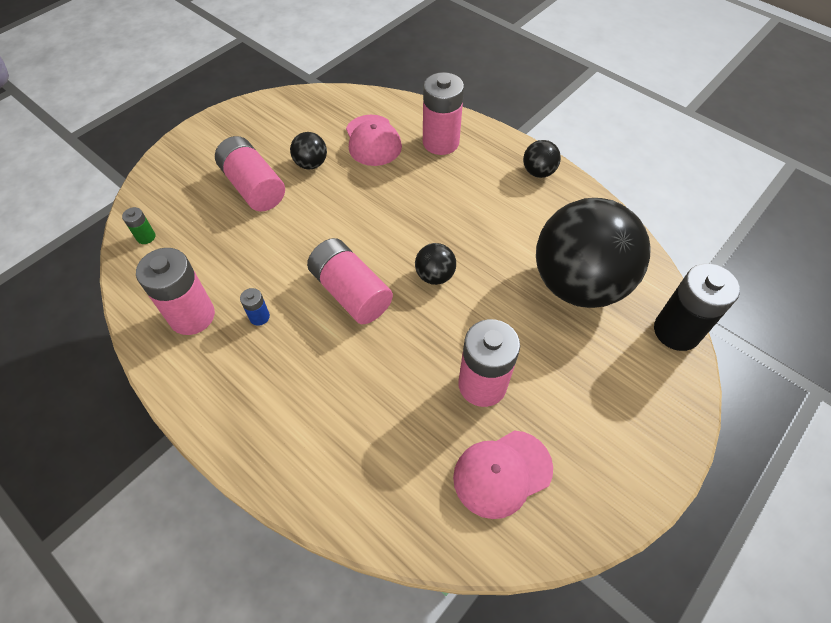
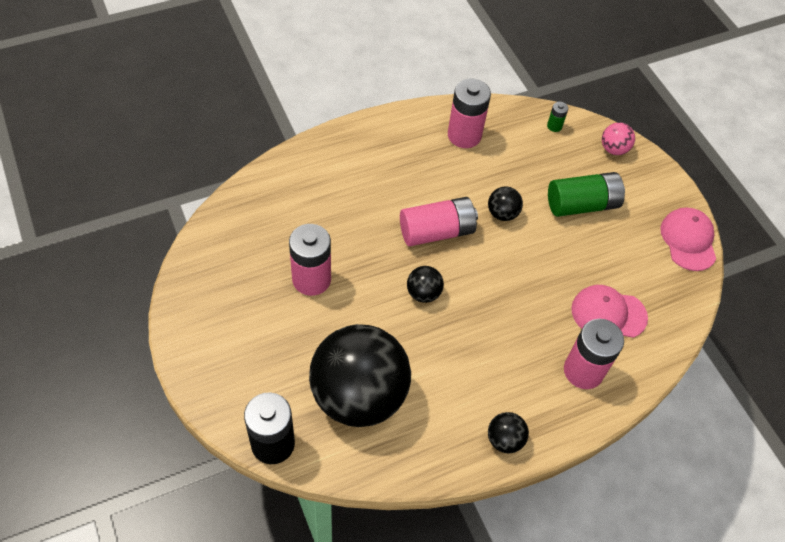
camera: 110 degrees right, 0 degrees up
(164, 181) = (613, 149): none -> pink ball
(253, 187) = (582, 204): pink battery -> green battery
(259, 317) = (443, 171): blue battery -> none
(311, 164) = (594, 253): black ball -> black ball (502, 213)
(502, 473) = (244, 260): pink cap -> pink cap (688, 240)

